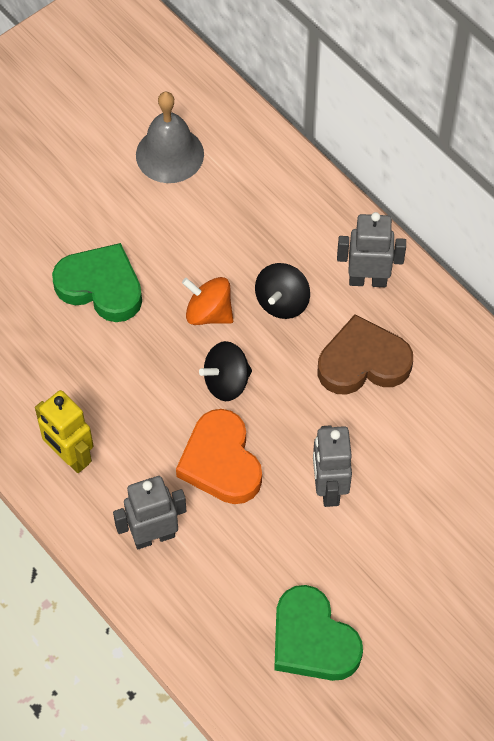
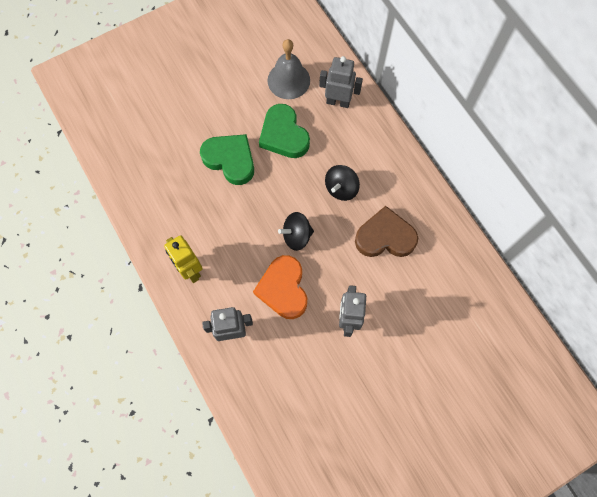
camera: 10 degrees right, 10 degrees up
(209, 313) = (294, 188): orange spinning top -> none
(312, 640) = (319, 420): green heart -> green heart (284, 135)
(367, 280) = (397, 182): grey robot -> grey robot (338, 102)

